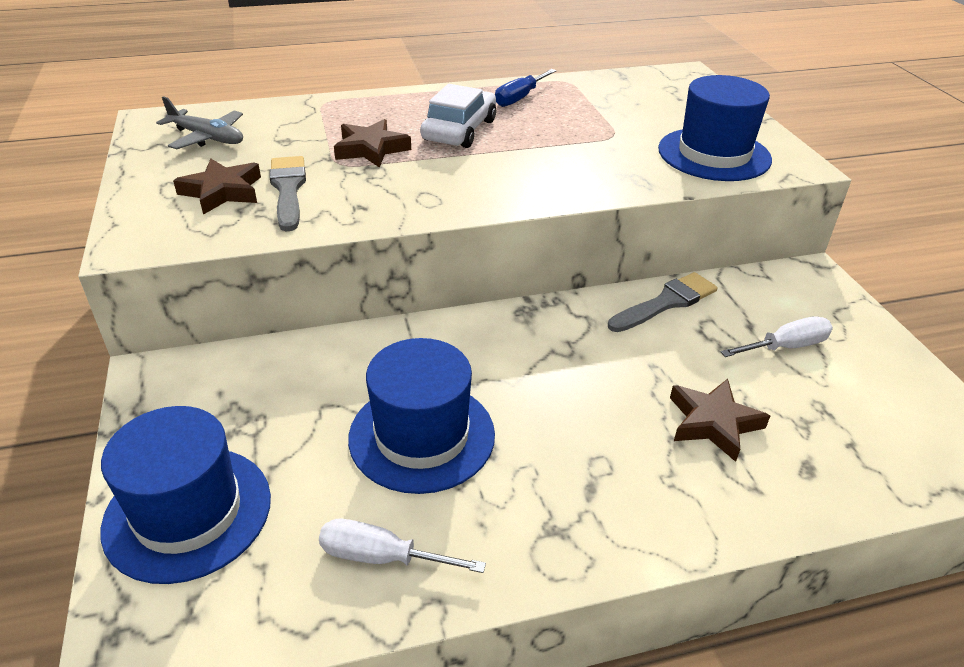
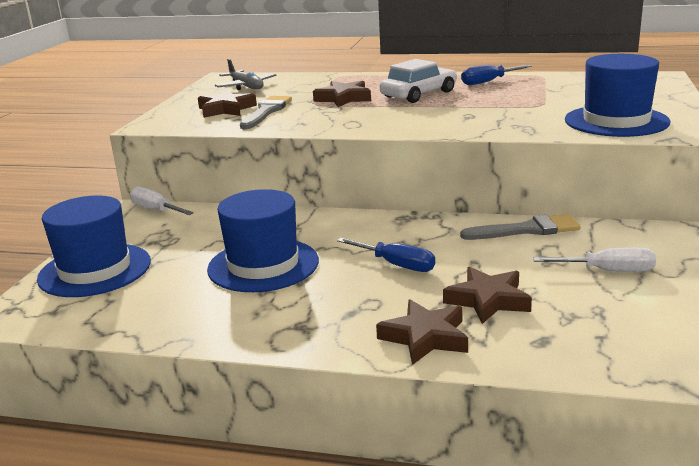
camera: 30 degrees right, 15 degrees down
(381, 557) = (179, 312): white screwdriver -> white screwdriver (156, 210)
(577, 393) = (396, 265): none -> blue screwdriver
(698, 501) = (425, 337): none -> brown star

